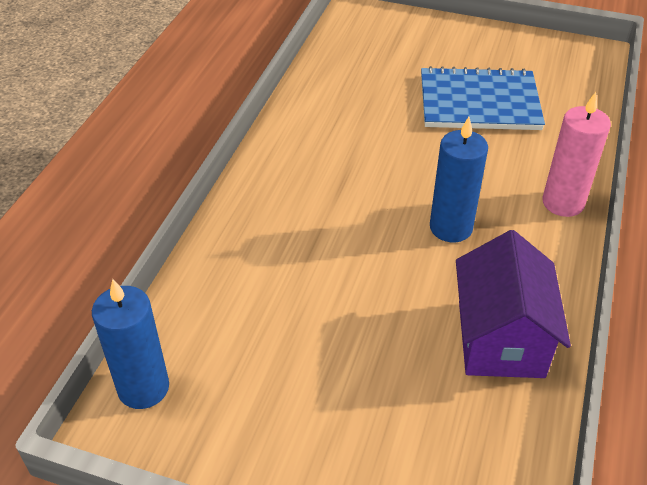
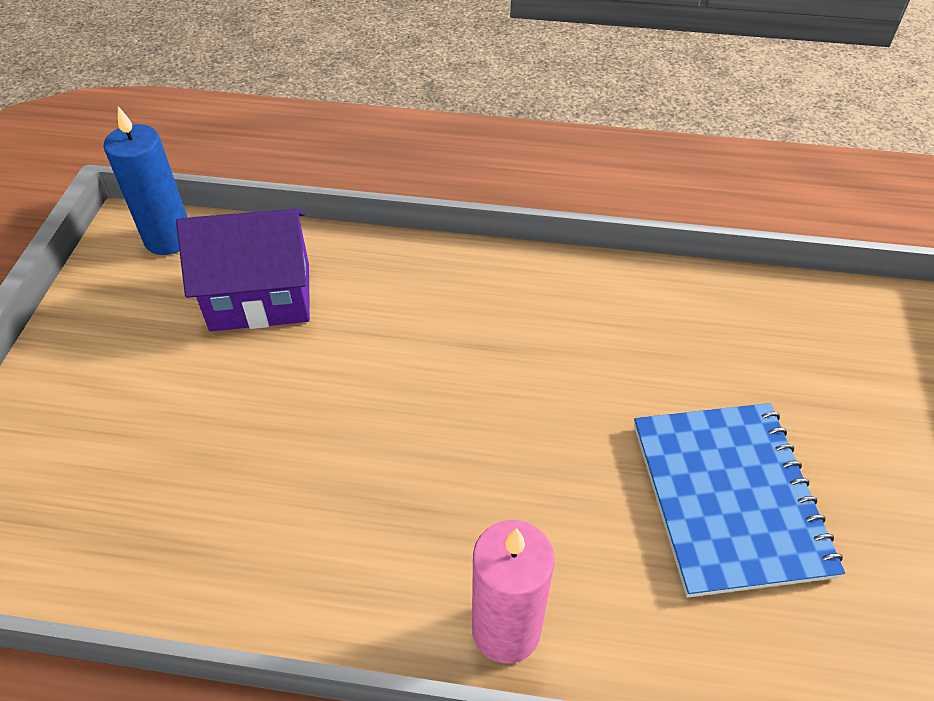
camera: 80 degrees right, 5 degrees up
(451, 227) = (422, 474): blue candle -> none
(500, 338) = (225, 542): purple house -> purple house (260, 296)

